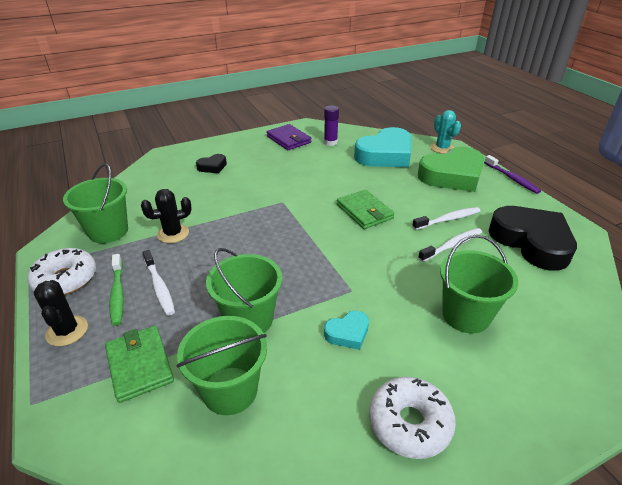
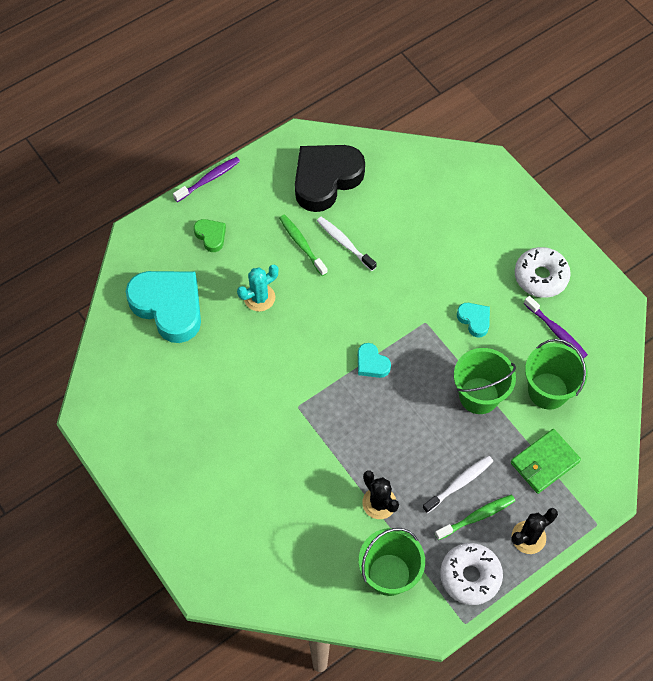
camera: 100 degrees left, 25 degrees up
(212, 167) = (230, 509): black heart -> none
(288, 139) = (138, 431): purple wallet -> none
(311, 246) = (371, 363): none -> turquoise heart
(316, 422) = (556, 331): none -> purple toothbrush
(330, 142) = (141, 375): purple glue stick -> none
(364, 212) = (302, 321): green wallet -> none
(442, 148) = (142, 244): turquoise cactus -> turquoise cactus (259, 297)
(448, 219) = (302, 244): white toothbrush -> green toothbrush
(452, 175) = (211, 236): green heart -> green heart, size x0.45
(466, 315) = (434, 238): green bucket -> none

